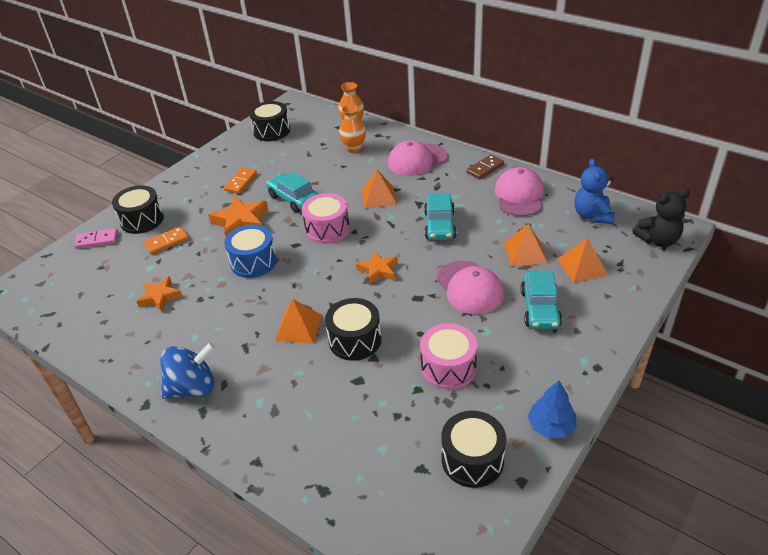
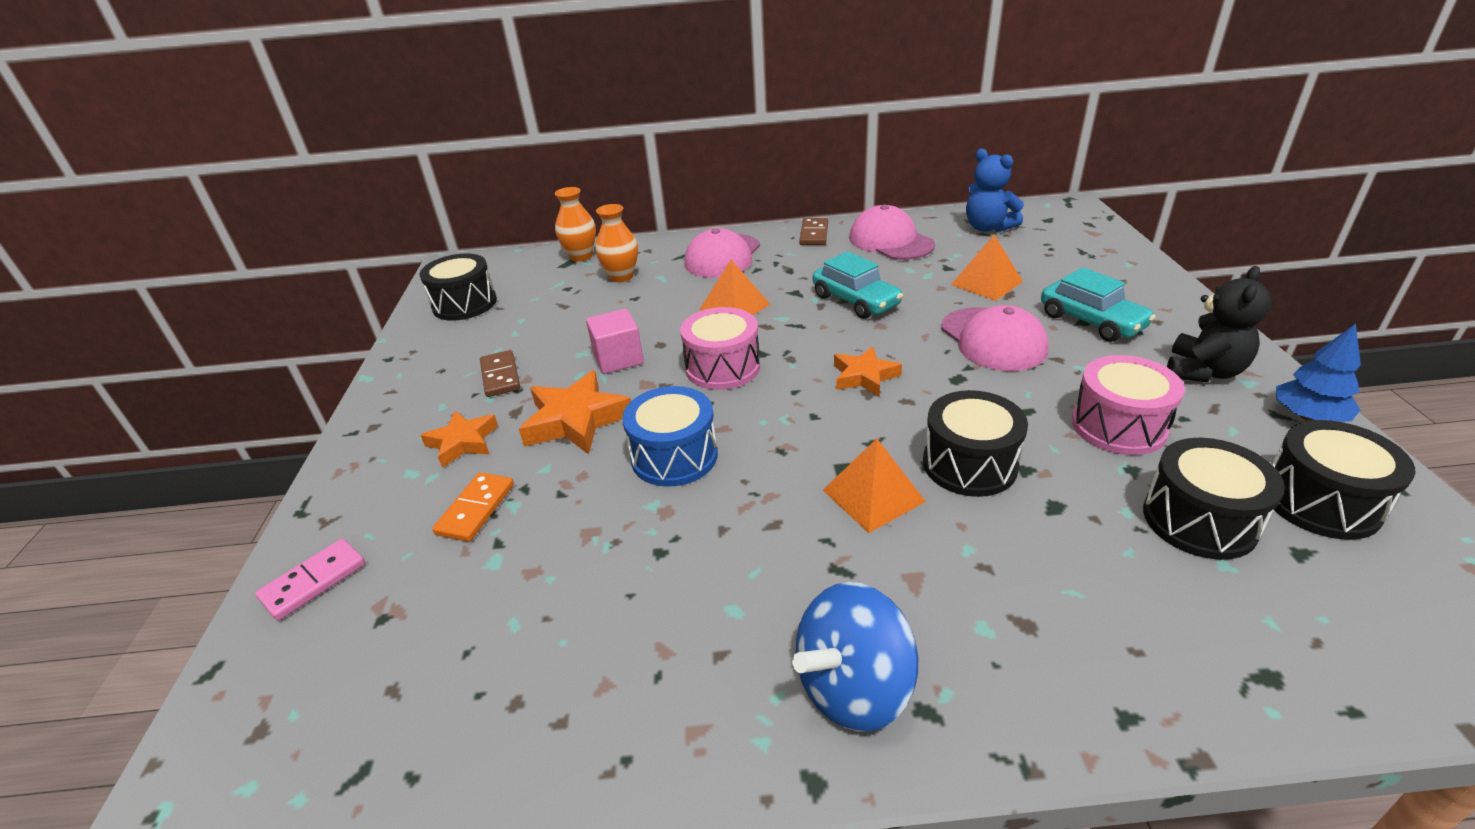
camera: 40 degrees left, 5 degrees down
(142, 220) = (378, 504): black drum -> black drum (1199, 520)
(160, 297) = (580, 592): orange star -> orange star (463, 442)
(193, 388) = (853, 687): blue spinning top -> blue spinning top turned 150 degrees counterclockwise
(240, 182) = (500, 376): orange domino -> brown domino
(293, 199) = (618, 359): turquoise car -> pink cube
(469, 287) = (993, 339): pink cap -> pink cap turned 45 degrees clockwise
(582, 267) = (1057, 269): orange pyramid -> none
(658, 240) = (1076, 221): black teddy bear -> black teddy bear (1203, 371)

